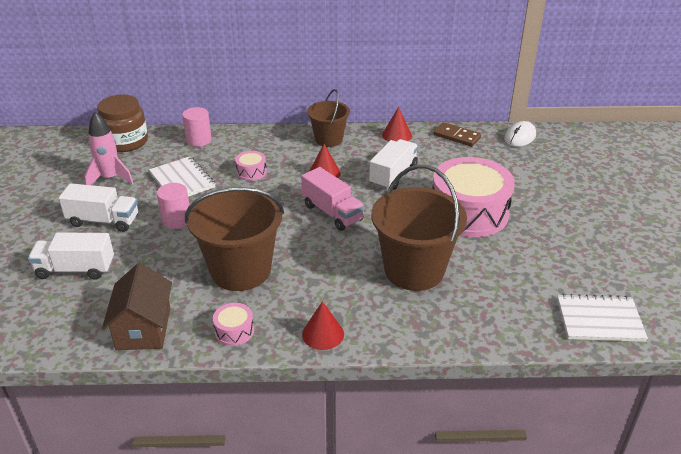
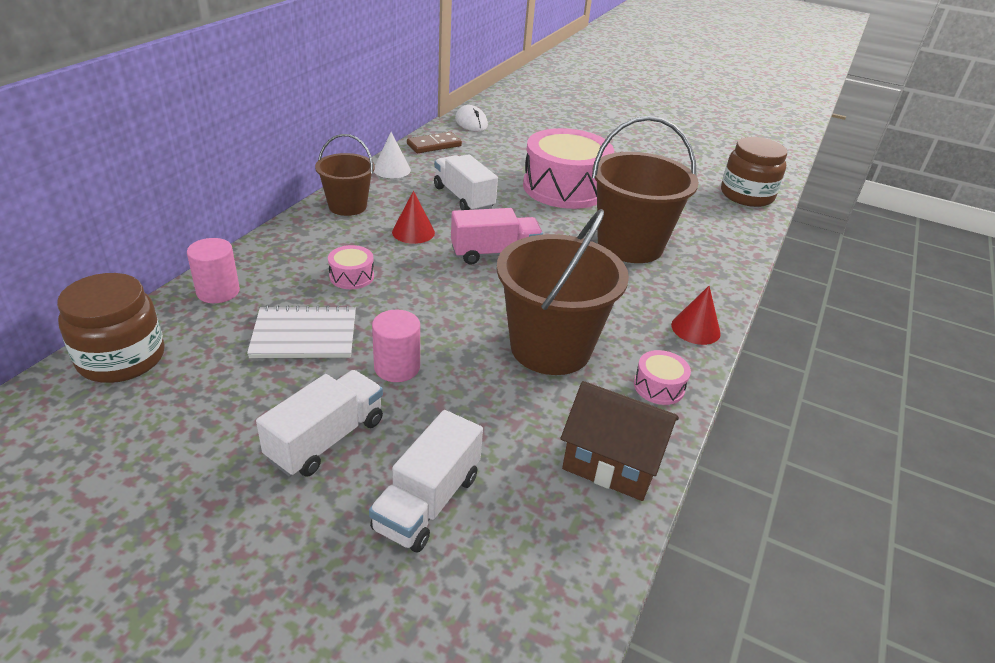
camera: 65 degrees left, 0 degrees up
(110, 178) = (212, 402): pink rocket -> none
(397, 135) = (392, 169): red cone -> white cone
(599, 320) = (746, 195): white notebook -> brown jar

